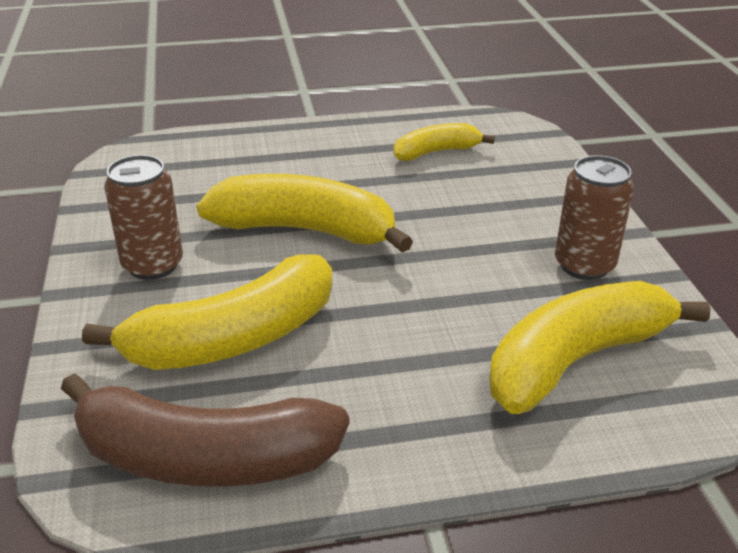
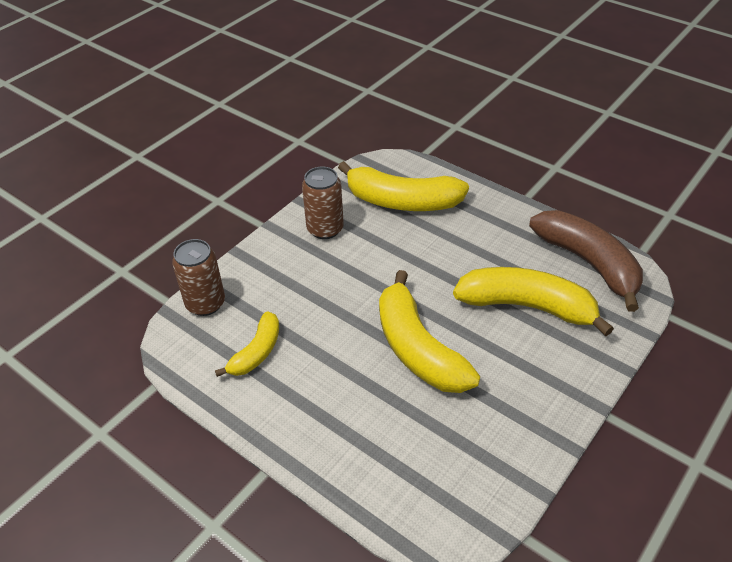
camera: 130 degrees left, 10 degrees up
(153, 265) = (528, 387): brown can -> brown can (205, 303)
(436, 152) = (256, 352): yellow banana -> yellow banana turned 90 degrees counterclockwise

